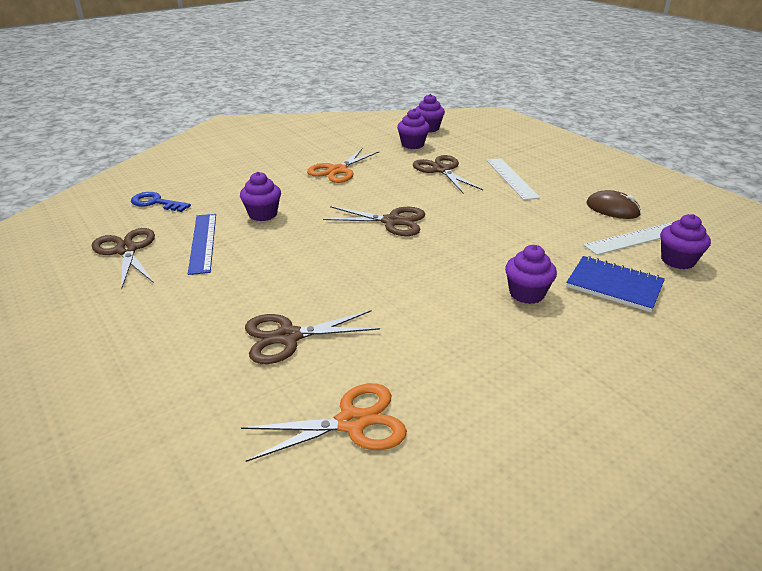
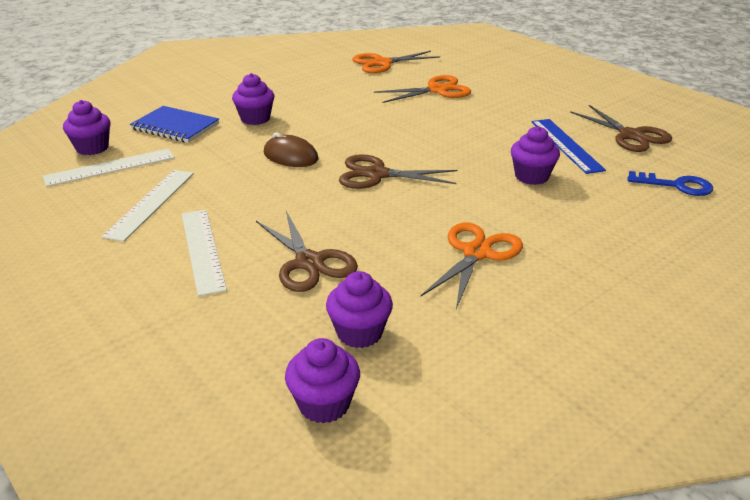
camera: 175 degrees right, 0 degrees up
(288, 337) = (437, 90): brown scissors -> orange scissors
(570, 206) = (150, 203): none -> white ruler
(612, 209) = (98, 202): brown mouse -> brown mouse (290, 156)

